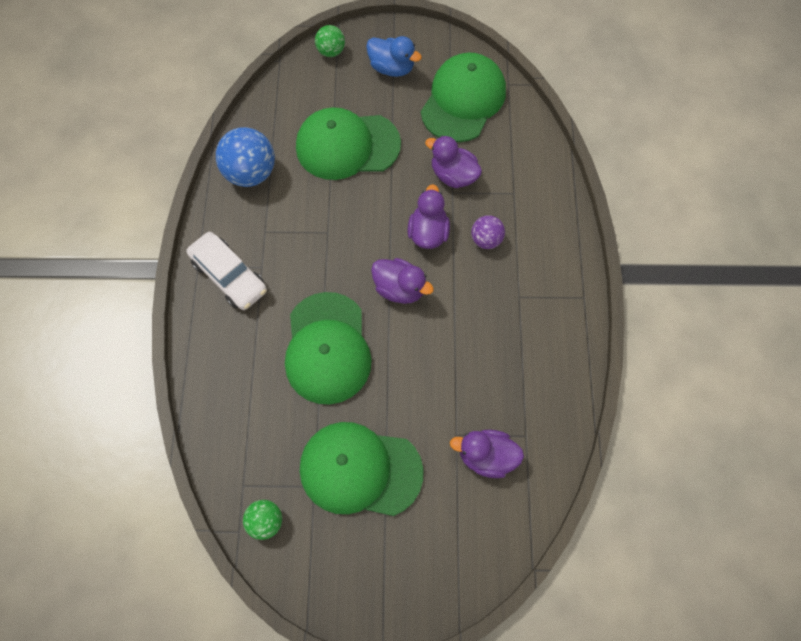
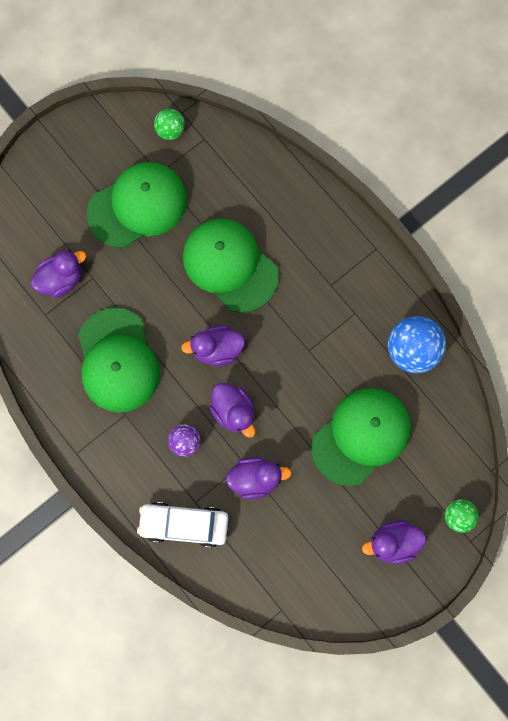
camera: 140 degrees right, 10 degrees up
(229, 276) = (347, 260): white car -> white car (184, 524)
(392, 68) = (392, 543): blue duck -> purple duck
(463, 100) = (306, 560): green cap -> green cap (118, 360)

